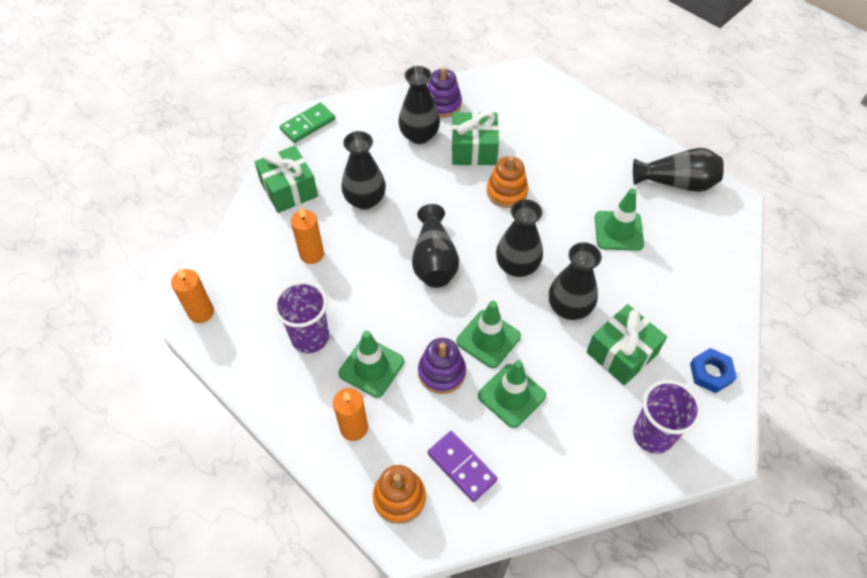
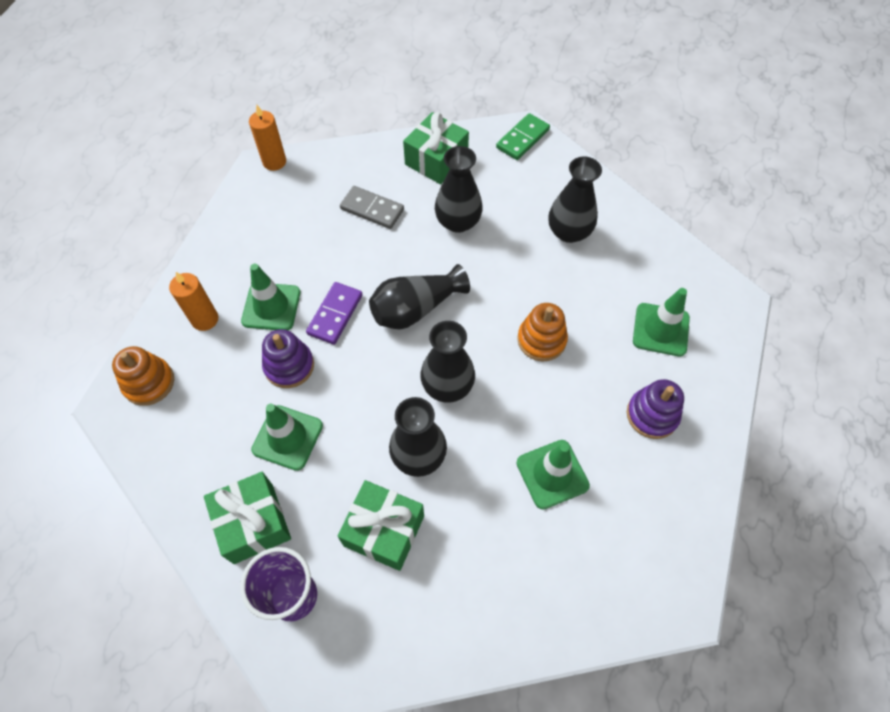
camera: 65 degrees right, 5 degrees up
(308, 125) = (522, 139): green domino -> green domino turned 75 degrees counterclockwise
(310, 337) = (283, 247): purple cup -> none
(312, 254) = (372, 209): orange candle -> grey domino
(442, 104) = (626, 234): purple stacking toy -> purple stacking toy (652, 415)
(462, 467) = (195, 422): purple domino -> purple domino (335, 314)
(474, 149) = (582, 287): green gift -> green gift (253, 523)
(488, 339) = (344, 392): green traffic cone -> green traffic cone (660, 329)
(676, 183) = (668, 519): black vase -> none
(711, 373) = (400, 641): blue nut -> none

